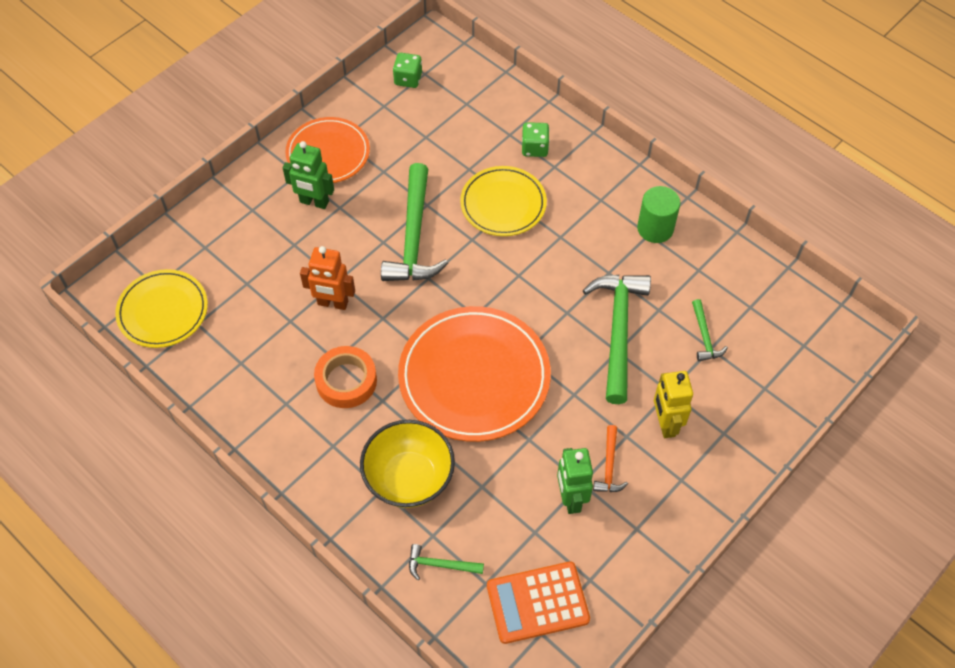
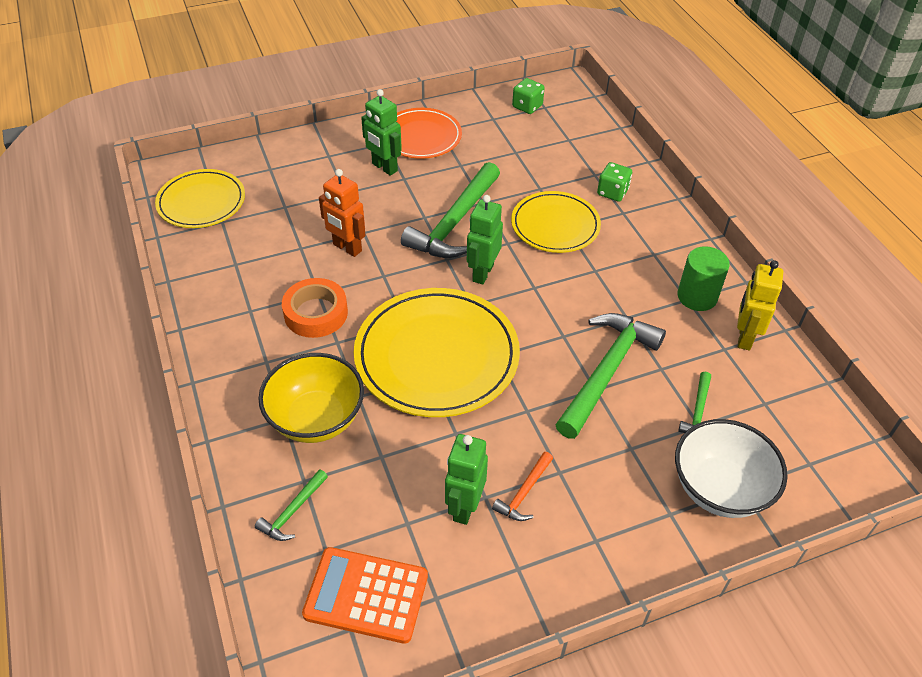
camera: 25 degrees right, 10 degrees down
(440, 565) = (292, 511): green hammer -> green hammer turned 90 degrees counterclockwise
(467, 279) = (482, 273): none -> green robot
(474, 377) = (436, 356): orange plate -> yellow plate
(665, 424) = (608, 477): yellow robot -> yellow robot (744, 337)
(749, 396) = (719, 489): none -> white bowl

